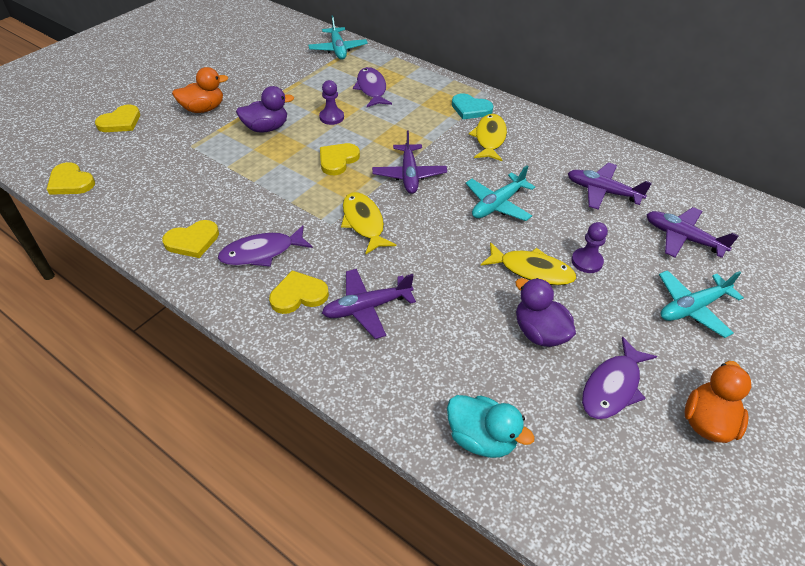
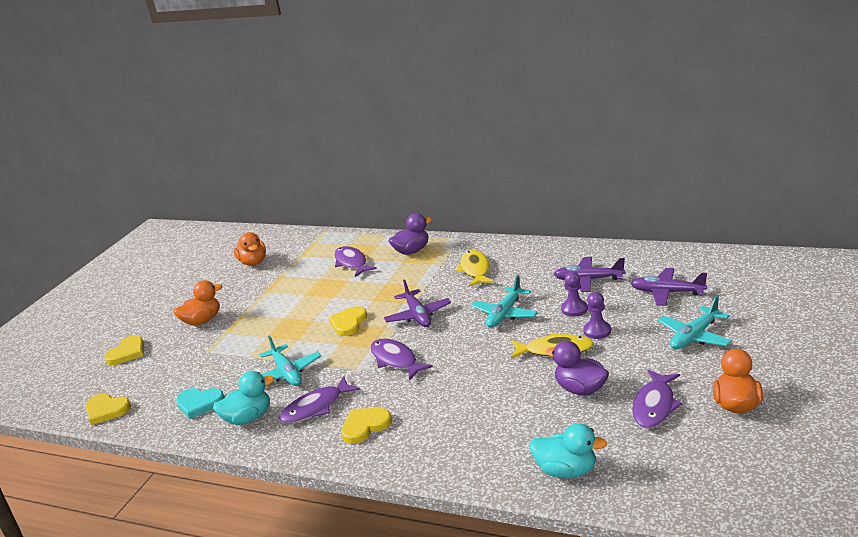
camera: 10 degrees left, 20 degrees down
(192, 241) = (248, 418): yellow heart -> turquoise duck
(266, 128) = (270, 318): purple duck -> purple duck (412, 251)
(280, 57) = (253, 262): none -> orange duck
(331, 117) = (326, 294): purple pawn -> purple pawn (574, 309)
(338, 49) = (305, 242): turquoise plane -> turquoise plane (287, 373)
(364, 223) = (395, 360): yellow fish -> purple fish
(367, 308) = (429, 417): purple plane -> none
(470, 109) = (448, 253): turquoise heart -> turquoise heart (199, 404)

